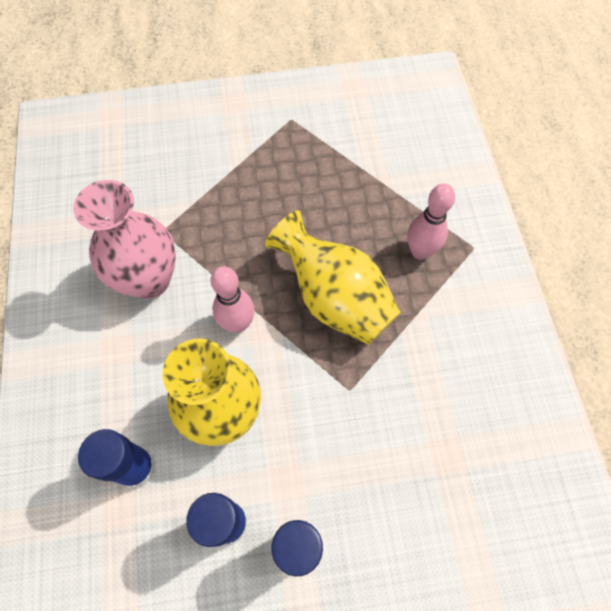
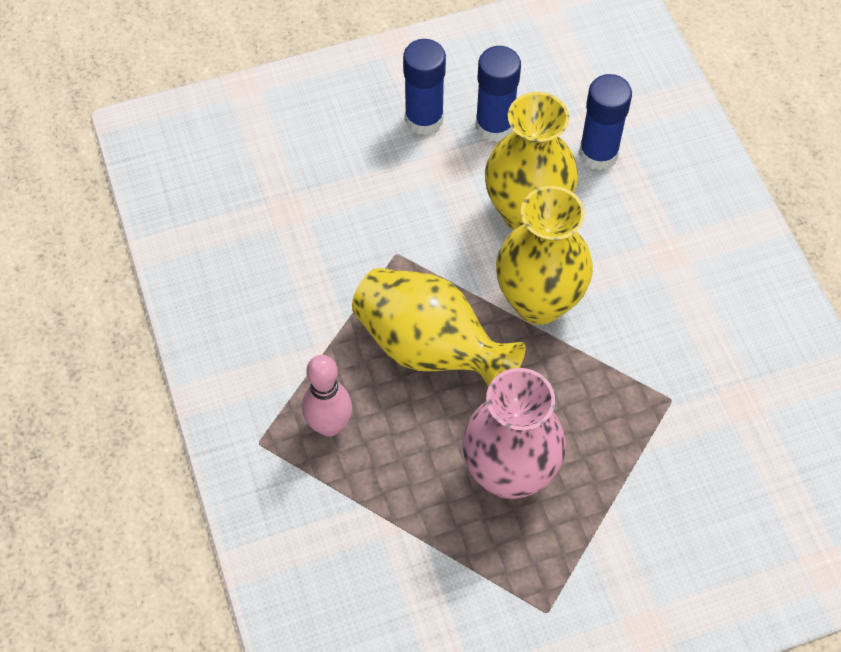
camera: 170 degrees right, 5 degrees down
(149, 280) = (662, 335): pink vase -> pink vase (509, 473)
(238, 323) = (538, 302): pink bowling pin -> yellow vase

